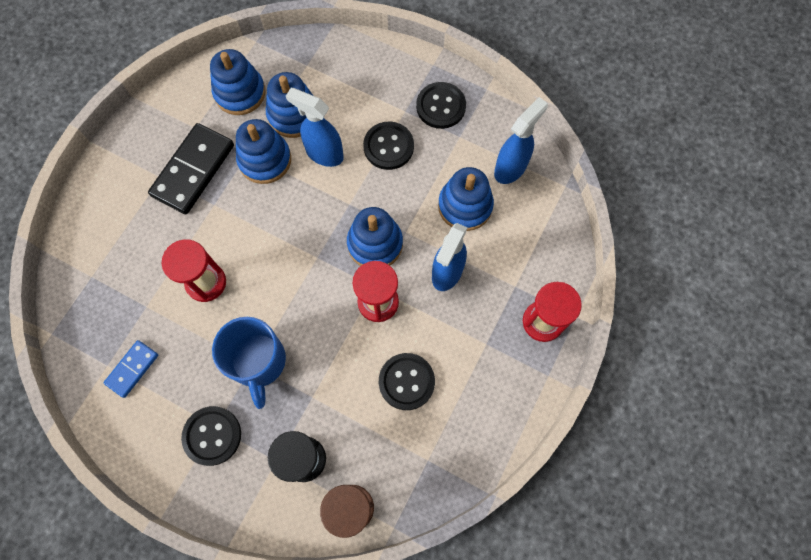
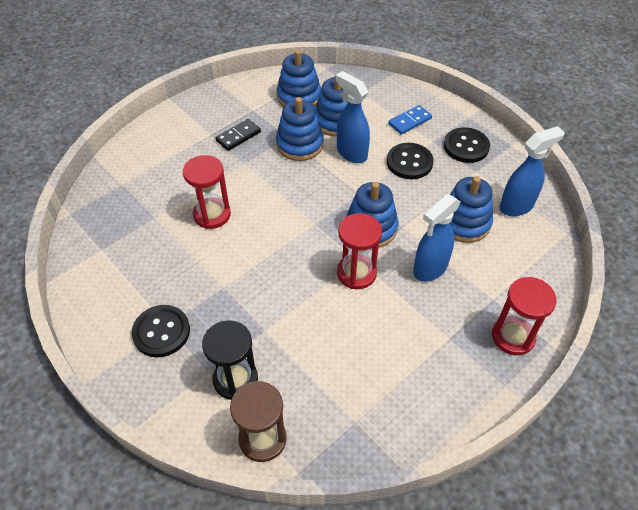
camera: 20 degrees right, 20 degrees down
(132, 369) = (120, 259): blue domino -> blue domino (410, 121)
(193, 170) = (238, 136): black domino -> black domino, size x0.54
(258, 362) = (229, 287): blue mug -> none
(406, 382) = (359, 345): black button -> none

